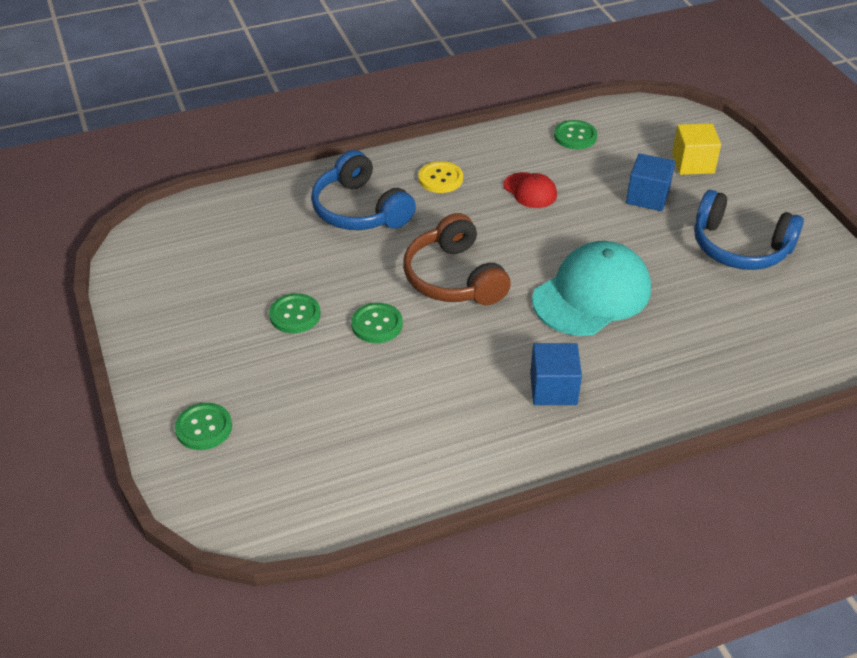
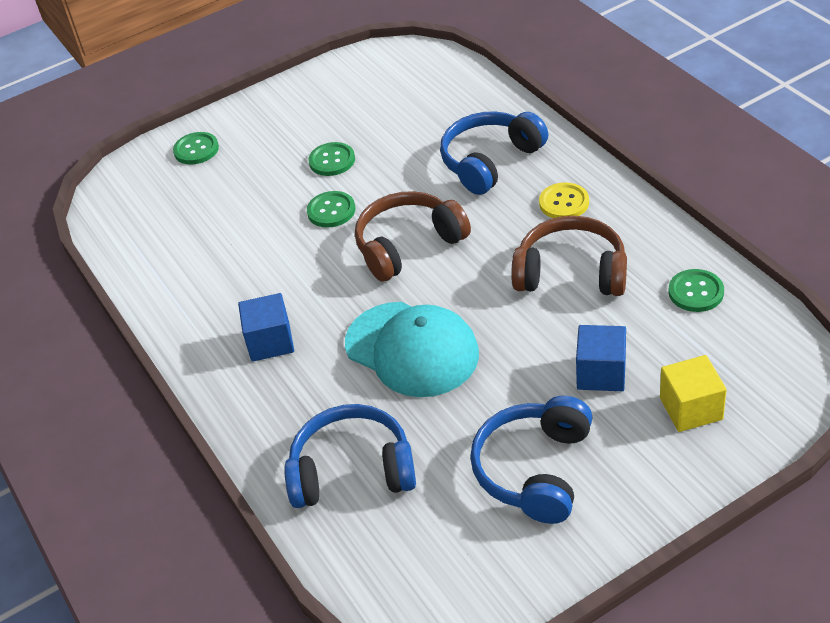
camera: 85 degrees right, 0 degrees up
(530, 190) = (571, 273): red cap -> brown headphones
(726, 349) = (352, 471): none -> blue headphones

